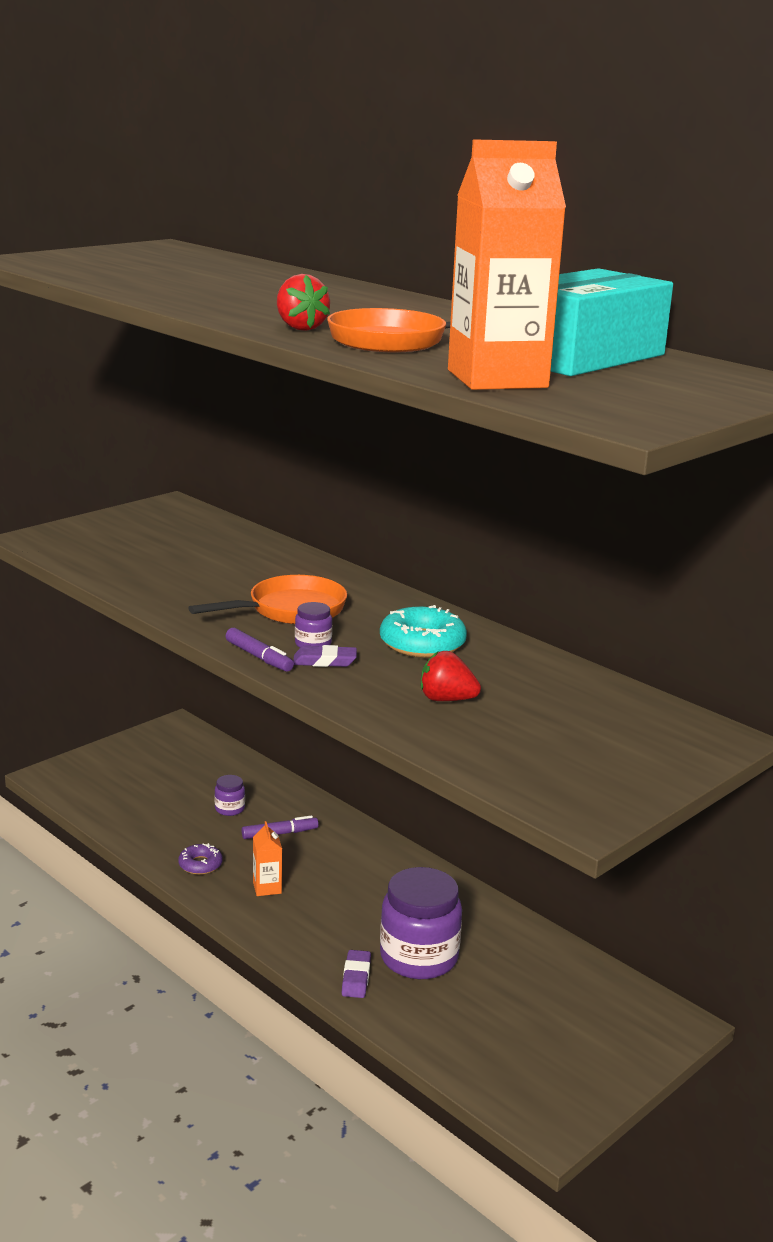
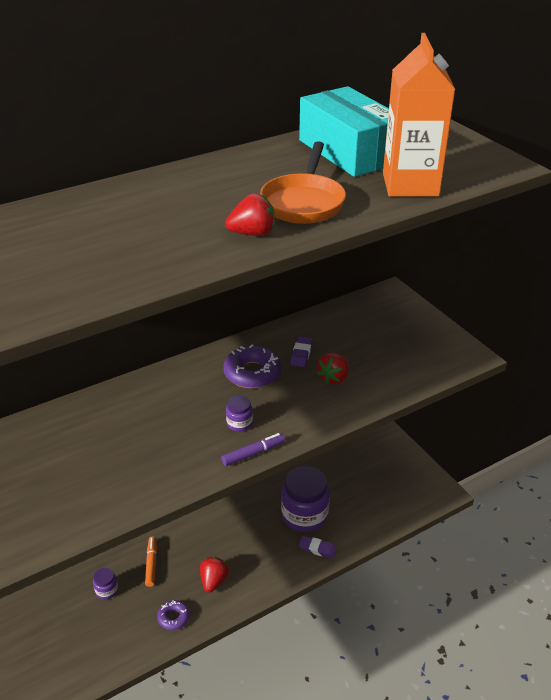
camera: 75 degrees left, 15 degrees up
(267, 888) = (213, 581): orange carton -> red strawberry
(280, 833) = (151, 564): purple marker -> orange marker
(290, 610) = (177, 427): orange pan -> none
(324, 661) = (268, 421): purple eraser -> purple eraser (301, 354)
(422, 643) = (252, 373): turquoise donut -> purple donut

